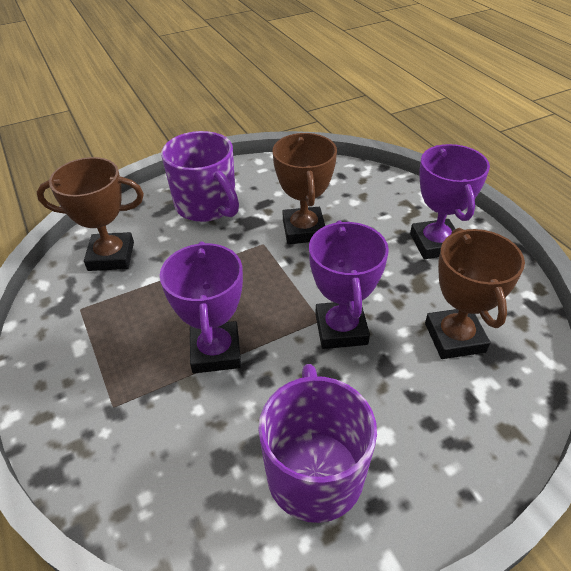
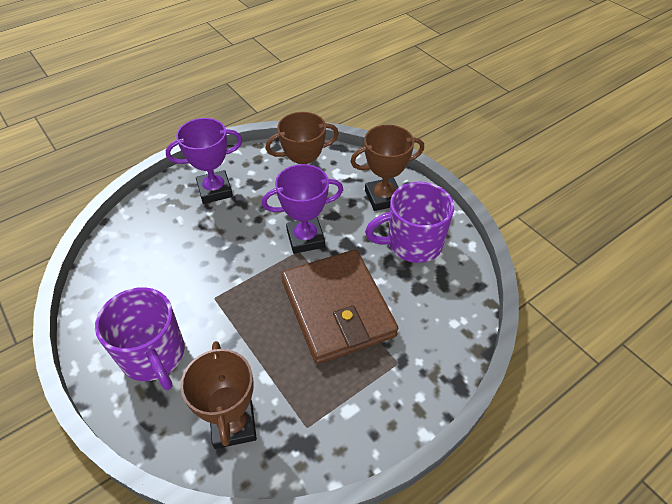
camera: 100 degrees left, 5 degrees up
(207, 205) = (154, 355): purple mug -> purple mug turned 105 degrees clockwise
(215, 351) = (337, 308): purple trophy -> brown wallet
(304, 230) = (196, 270): brown trophy -> brown trophy (383, 197)

